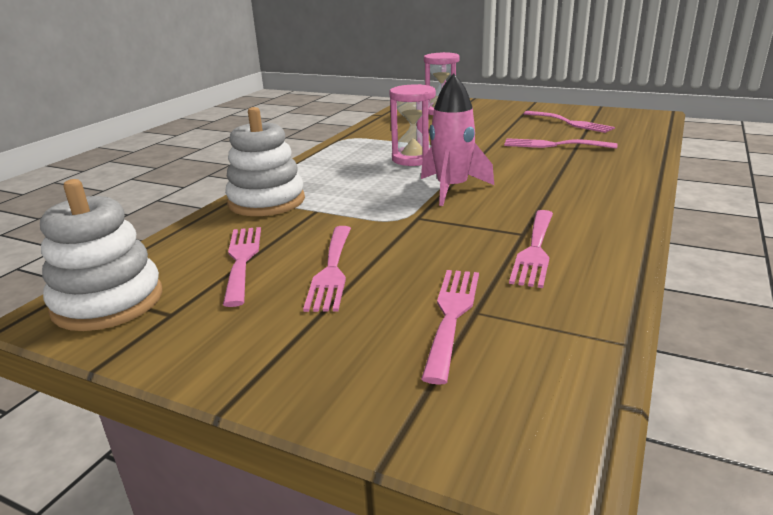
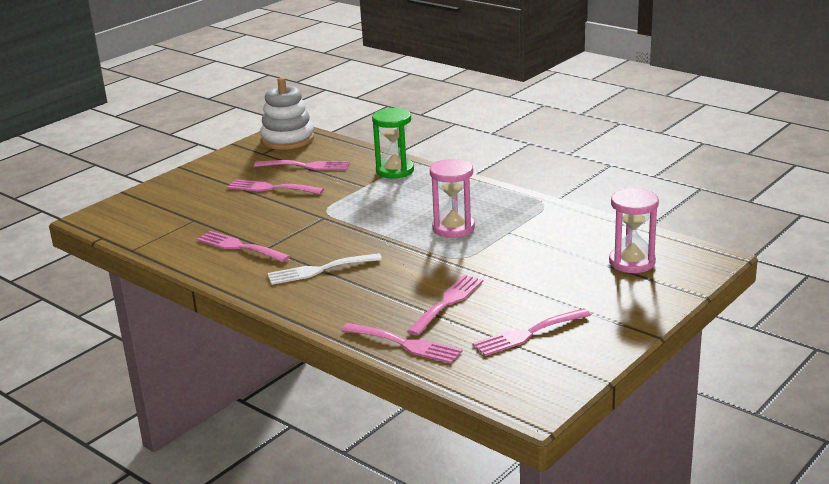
camera: 105 degrees right, 0 degrees up
(266, 201) = (395, 171): white stacking toy -> green hourglass
(452, 189) = (365, 235): pink rocket -> none
(452, 315) = (196, 213): pink fork -> pink fork (406, 344)
(548, 196) = (319, 270): none -> white fork

